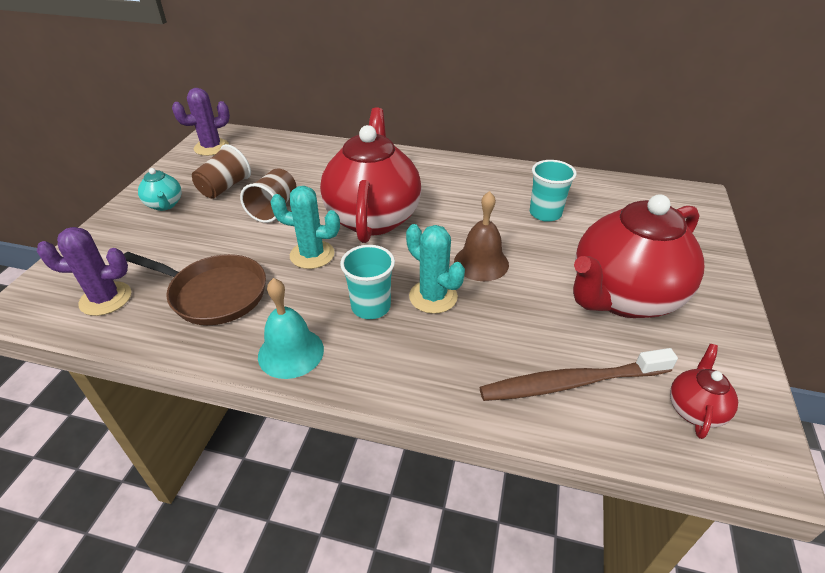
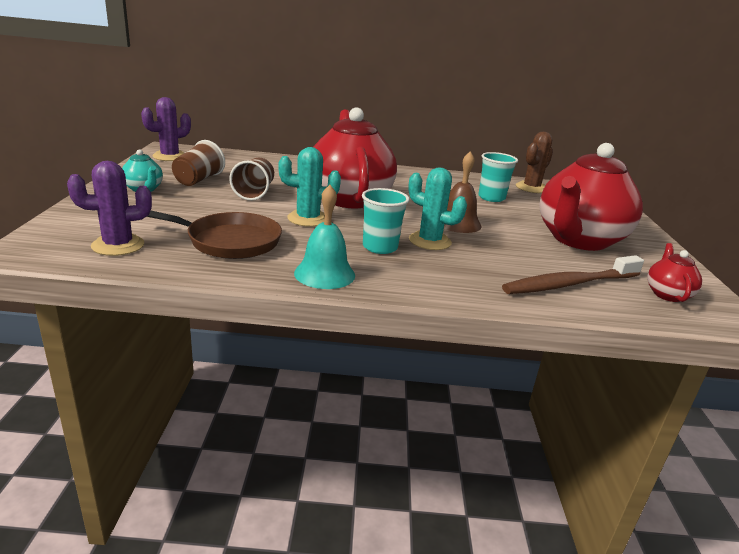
camera: 15 degrees left, 15 degrees down
(606, 193) = (531, 188): none -> brown cactus

